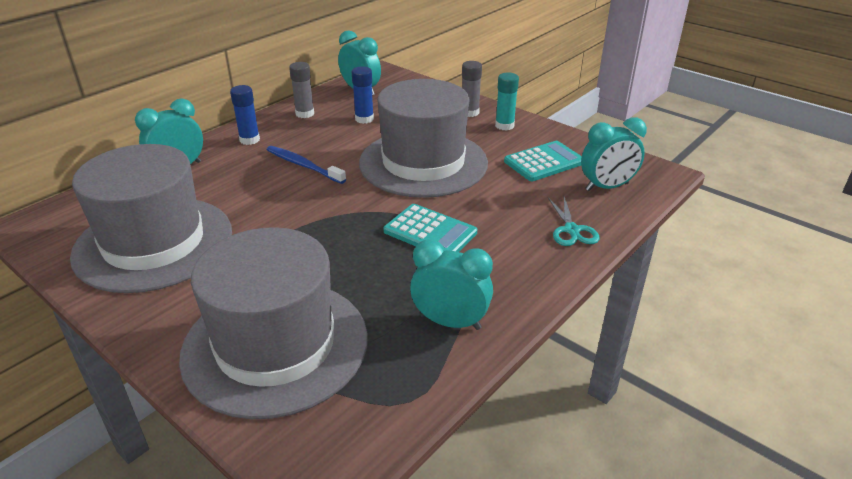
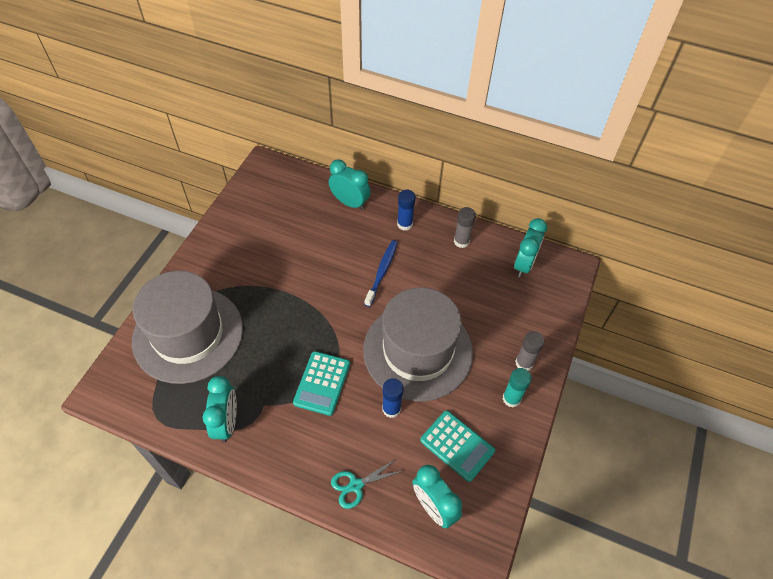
camera: 70 degrees right, 20 degrees up
(154, 243) = (264, 232): grey hat -> none
(364, 119) = (472, 285): blue glue stick -> blue glue stick (391, 409)

